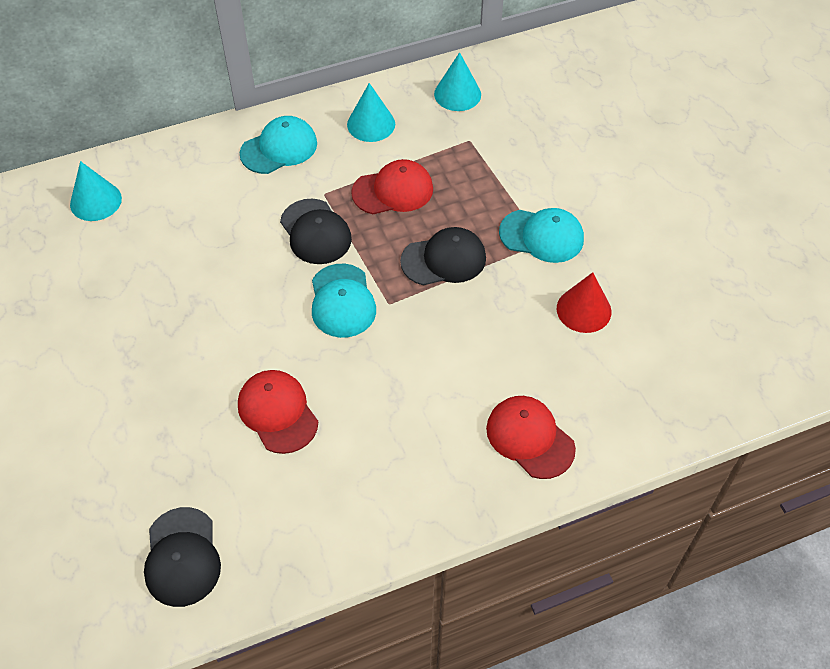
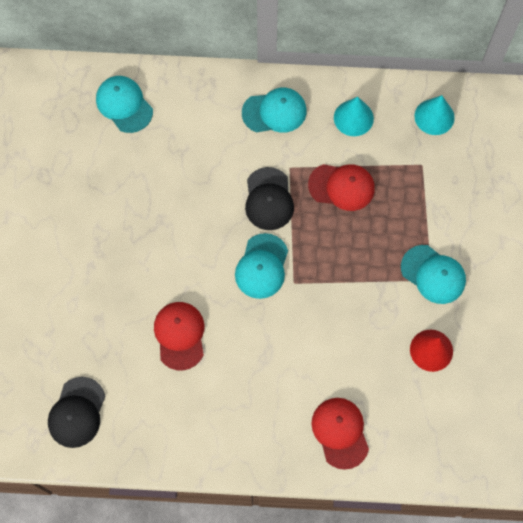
camera: 25 degrees right, 15 degrees up
(95, 201) = (124, 105): turquoise cone -> turquoise cap
(444, 259) = (350, 263): black cap -> none

